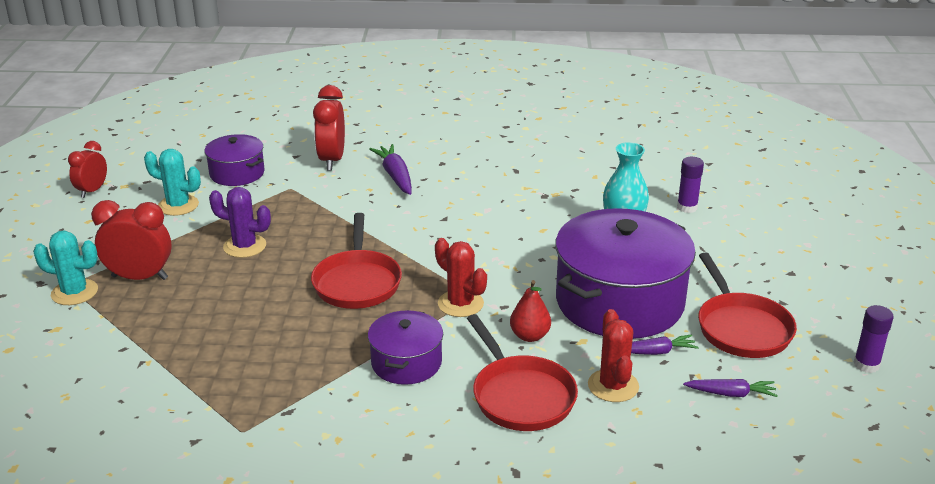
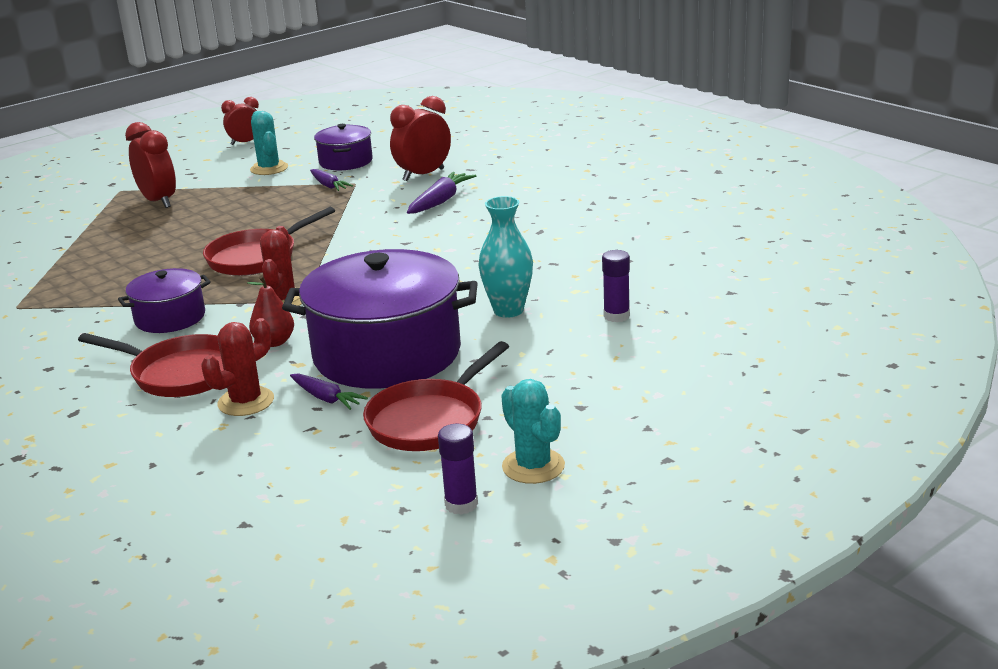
camera: 50 degrees right, 5 degrees down
(74, 292) = (114, 196): turquoise cactus -> turquoise cactus (533, 466)
(245, 246) = (248, 207): purple cactus -> none
(520, 396) = (180, 373): red pan -> red pan turned 90 degrees counterclockwise
(731, 394) = (306, 456): purple carrot -> purple carrot (329, 186)

